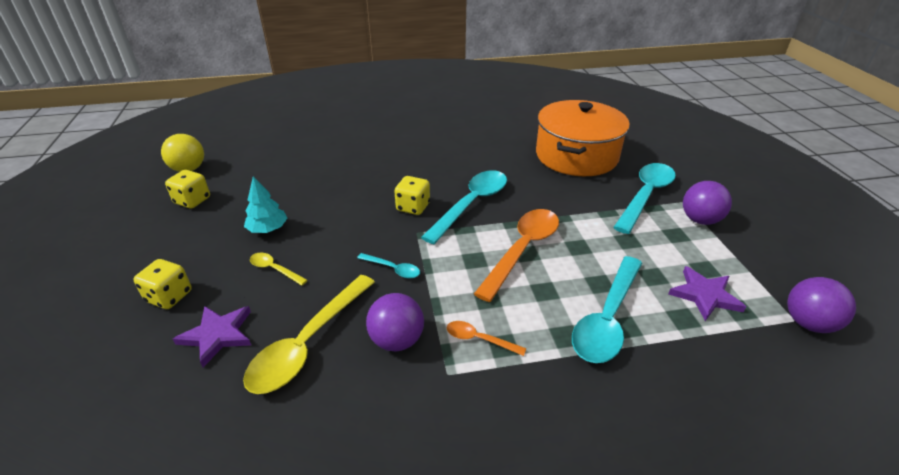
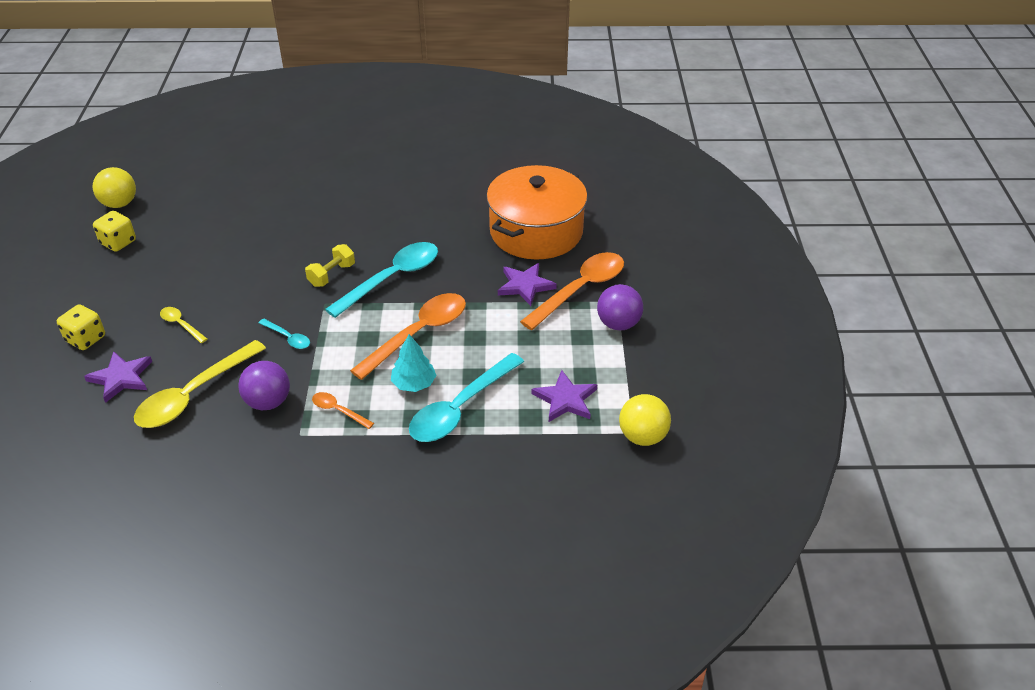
camera: 10 degrees right, 5 degrees up
(268, 229) = (184, 283): turquoise tree -> turquoise tree (414, 384)
(413, 207) = (332, 275): yellow dice -> yellow dumbbell
(595, 197) = (525, 285): none -> purple star
(645, 195) = (580, 289): turquoise spoon -> orange spoon
(808, 323) = (642, 436): purple ball -> yellow ball

